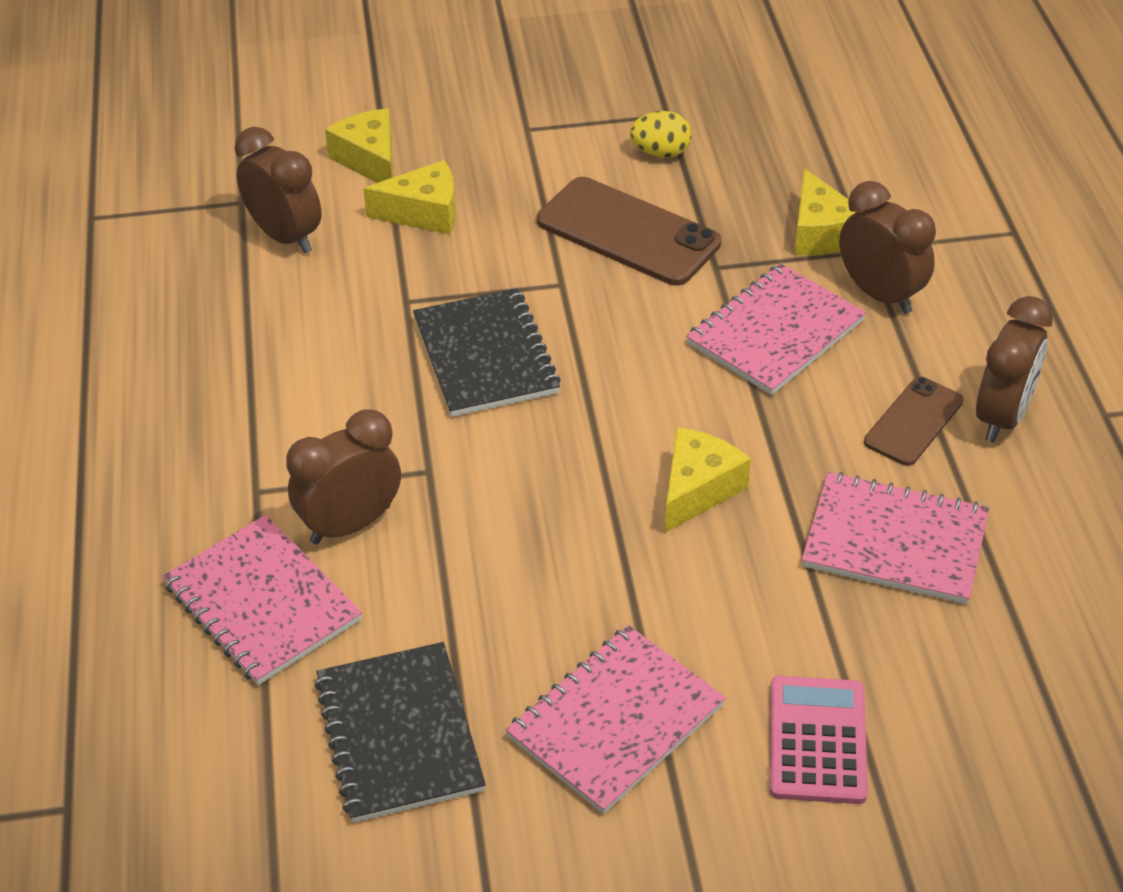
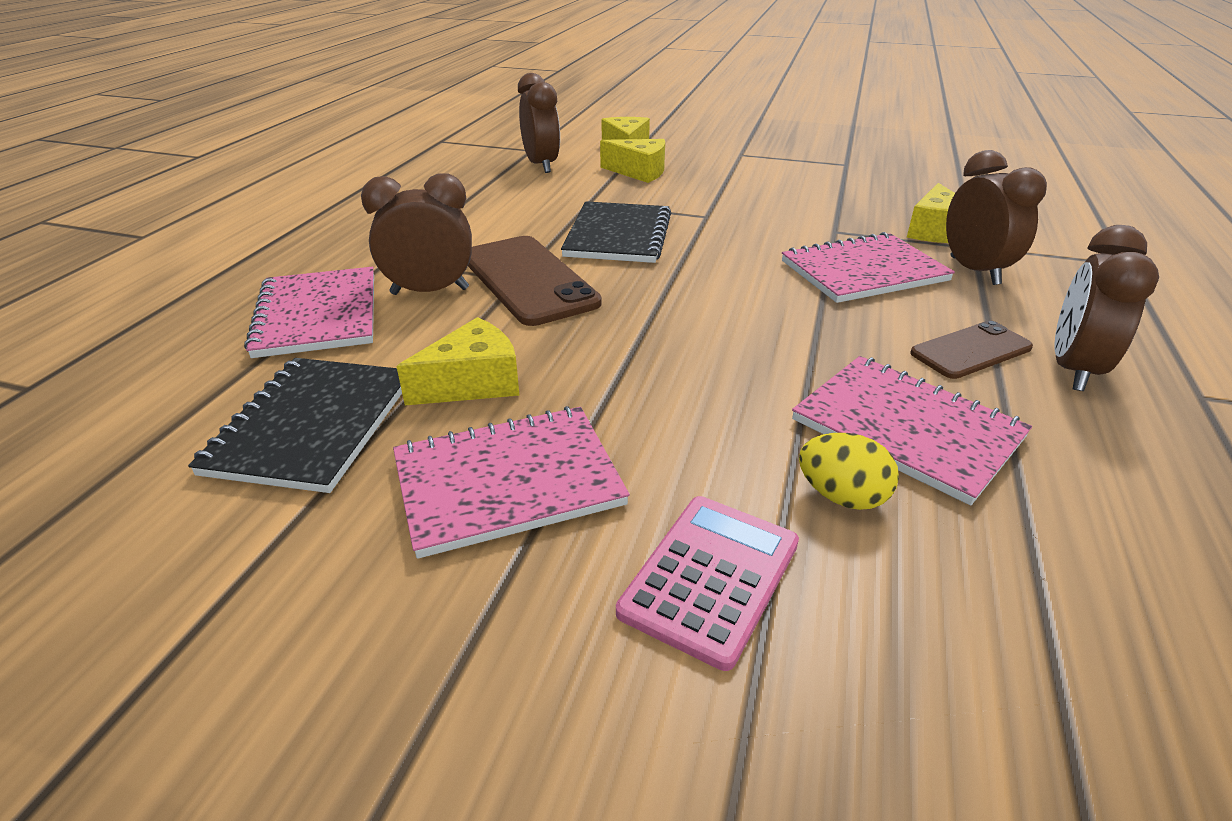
camera: 25 degrees right, 10 degrees down
(628, 232) = (776, 204): brown phone -> brown phone (528, 280)
(660, 153) = (829, 177): yellow egg -> yellow egg (841, 496)
(698, 489) = (727, 342): yellow cheese -> yellow cheese (473, 383)
(1002, 417) = (1072, 369): brown clock -> brown clock turned 150 degrees clockwise

